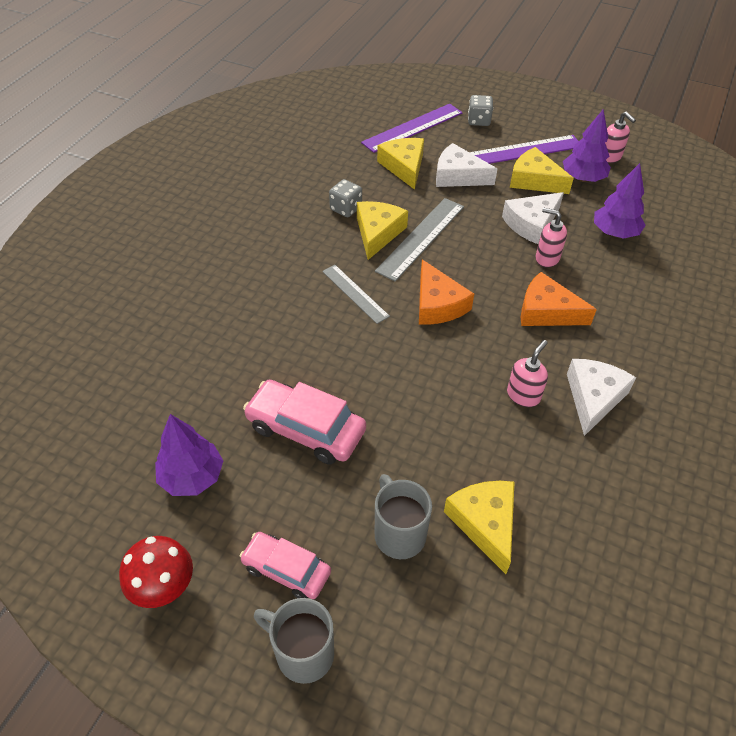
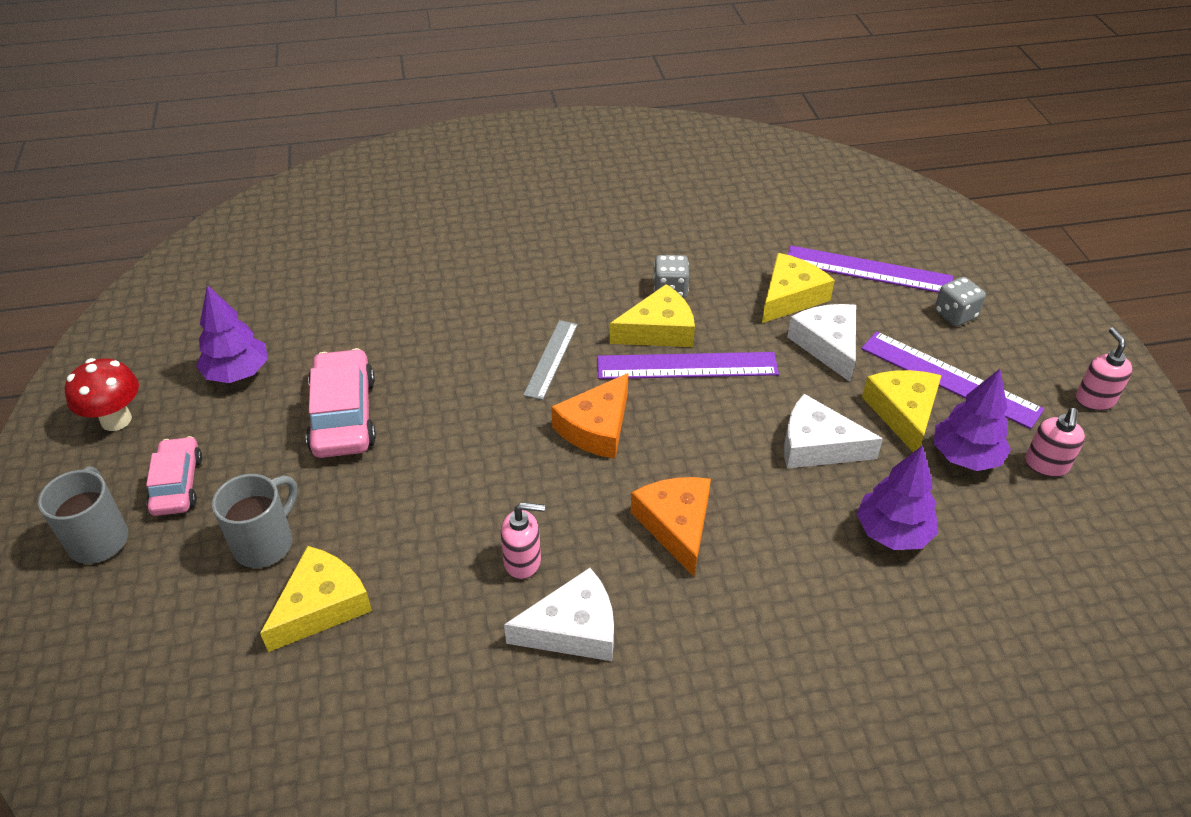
camera: 55 degrees right, 5 degrees down
(421, 238) = (687, 366): grey ruler -> purple ruler
(547, 258) = (769, 486): pink soap dispenser -> pink soap dispenser (1094, 399)

